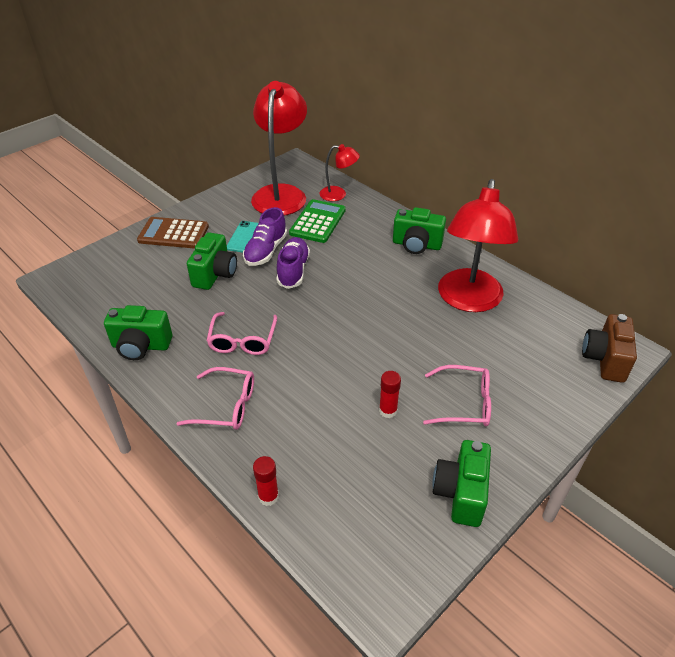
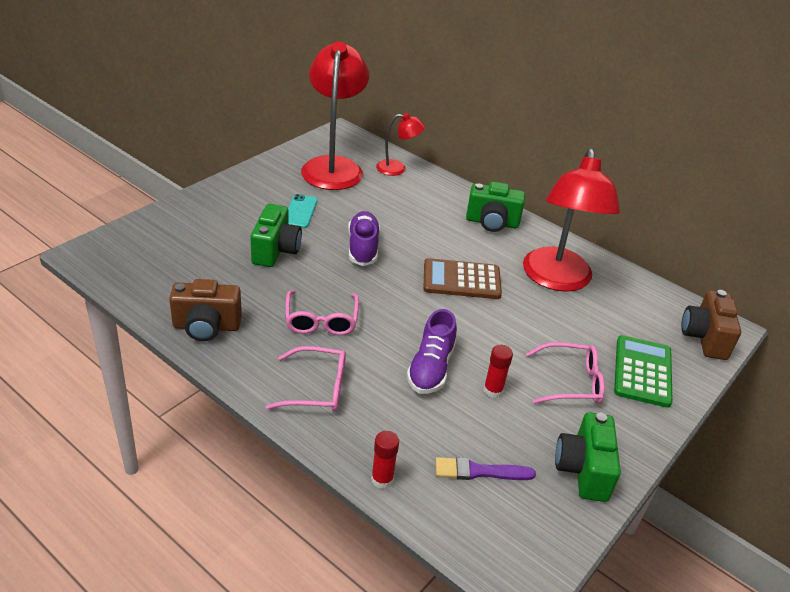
camera: 10 degrees left, 5 degrees down
(141, 346) = (206, 327): green camera -> brown camera
(173, 233) = (218, 207): brown calculator -> brown calculator (461, 280)
(265, 251) = (328, 227): purple shoe -> purple shoe (430, 368)
(318, 222) = (380, 197): green calculator -> green calculator (642, 371)
(360, 491) = (479, 471): none -> purple brush

